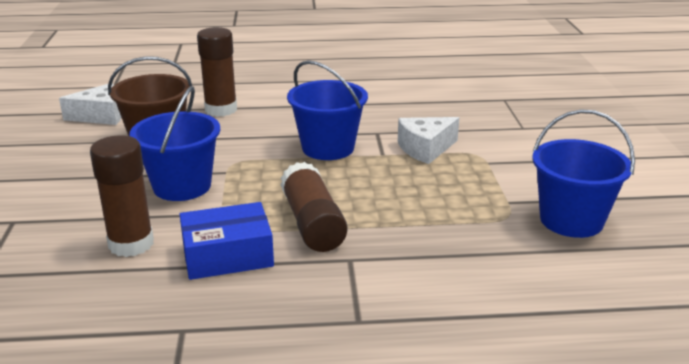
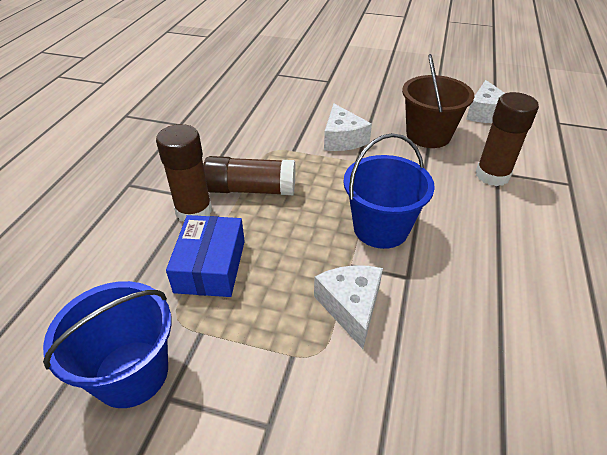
camera: 110 degrees right, 15 degrees up
(131, 244) = (277, 115): brown glue stick -> brown glue stick (194, 211)
(182, 186) = (342, 139): blue bucket -> white cheese
(227, 255) = (238, 147): blue box -> blue box (210, 266)

